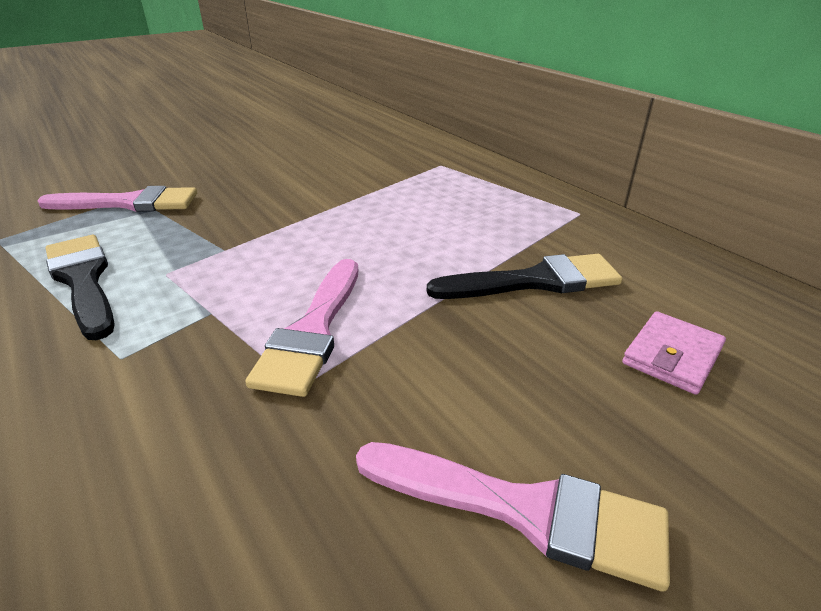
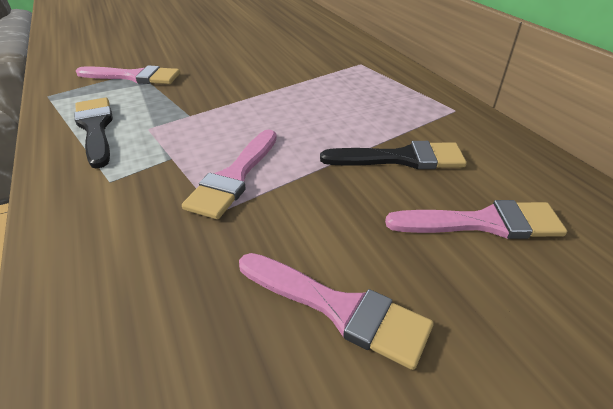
camera: 10 degrees right, 5 degrees up
(672, 356) = (483, 223): pink wallet -> pink brush

